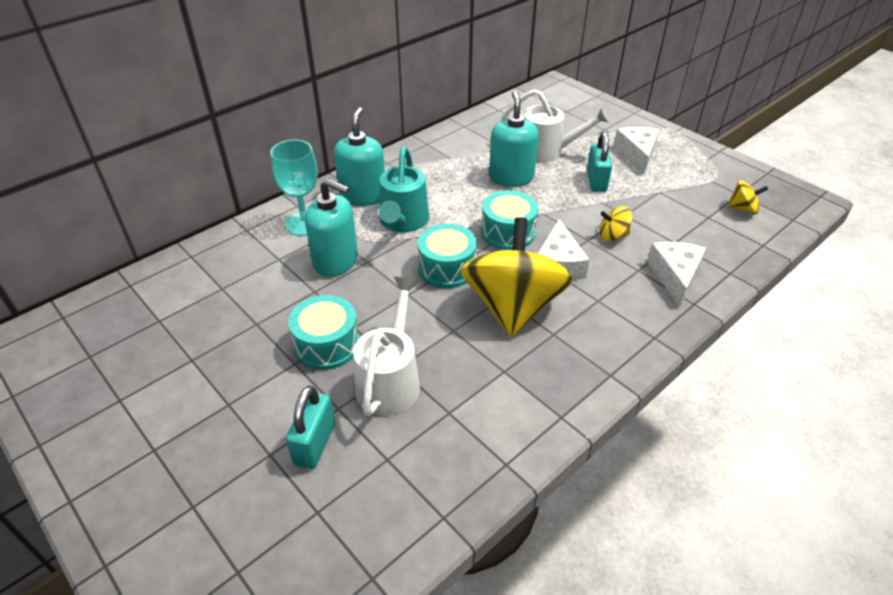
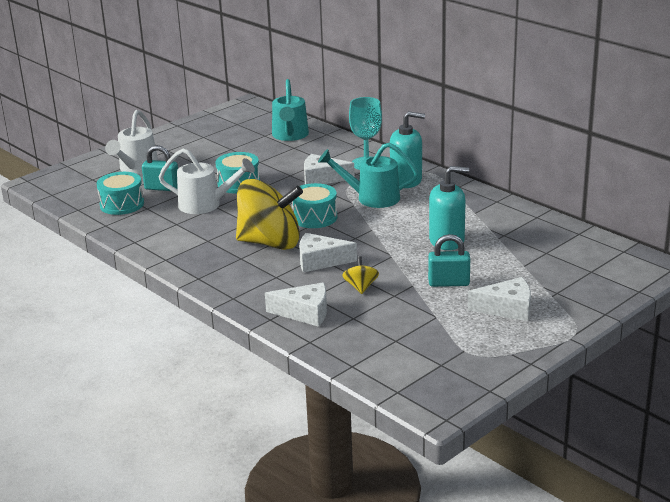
camera: 90 degrees right, 15 degrees down
(177, 292) = (290, 136): none -> turquoise watering can
(336, 261) = (322, 178): turquoise soap dispenser -> white cheese
(508, 232) = (361, 240): turquoise drum -> turquoise drum (122, 204)
(548, 152) = (498, 259): white watering can -> white watering can (136, 169)
(742, 209) = (412, 362): yellow spinning top -> none

